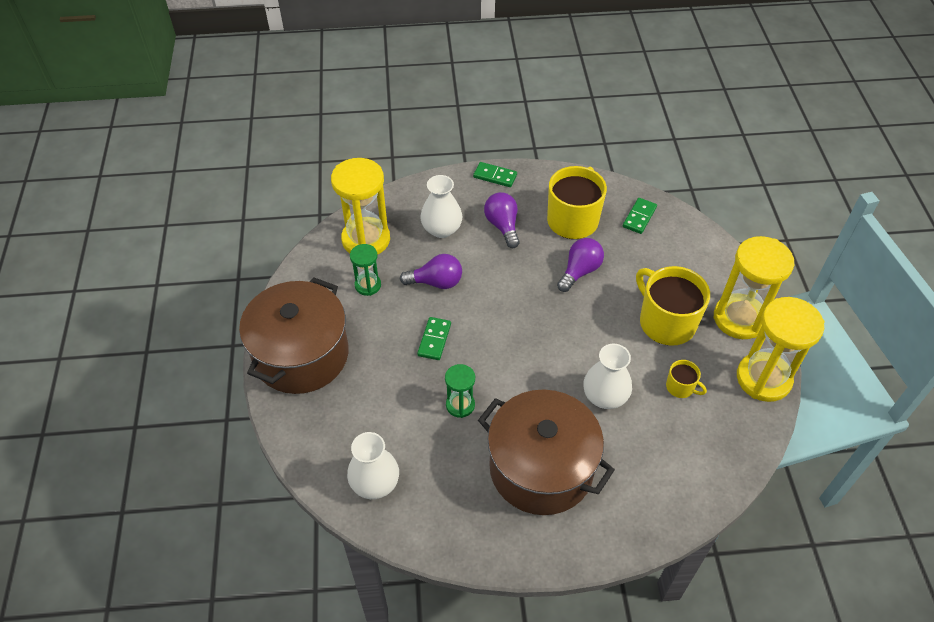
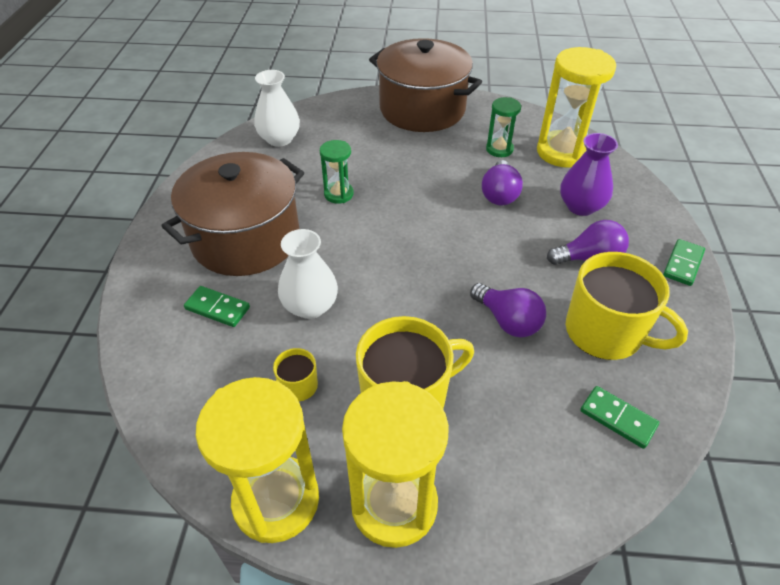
camera: 100 degrees right, 5 degrees down
(434, 340) = (422, 185): green domino -> green domino (217, 308)
(441, 229) = (580, 206): white vase -> purple vase

